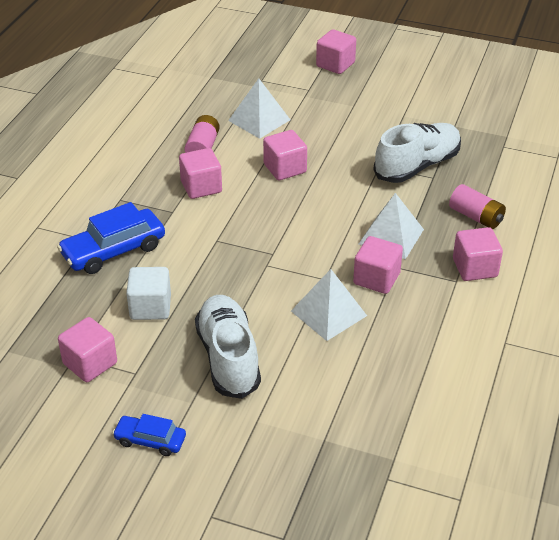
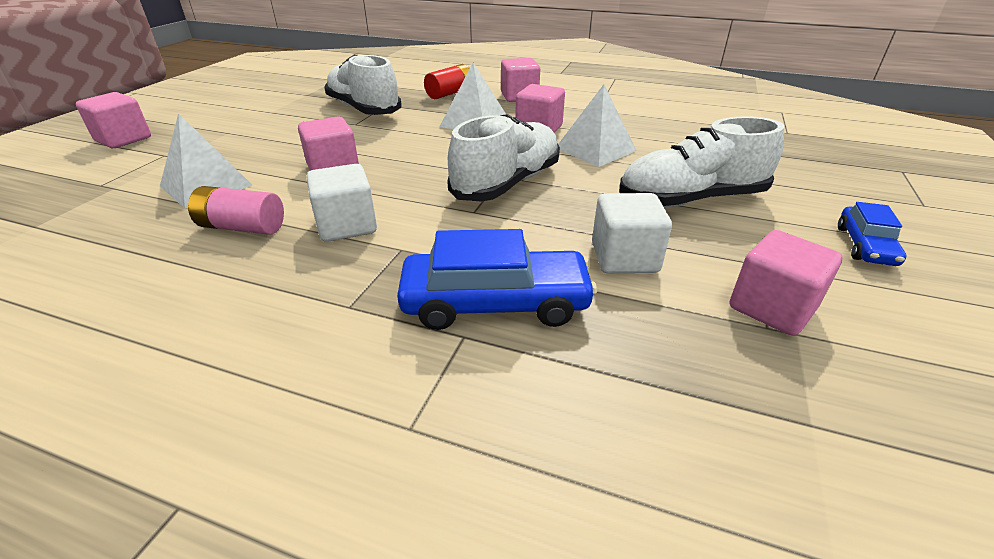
camera: 90 degrees left, 5 degrees down
(113, 250) = (495, 303): blue car -> blue car turned 60 degrees counterclockwise
(201, 187) = (347, 226): pink cube -> white cube
(259, 256) = (507, 183): none -> white shoe
(476, 217) = (450, 93): pink battery -> red battery

